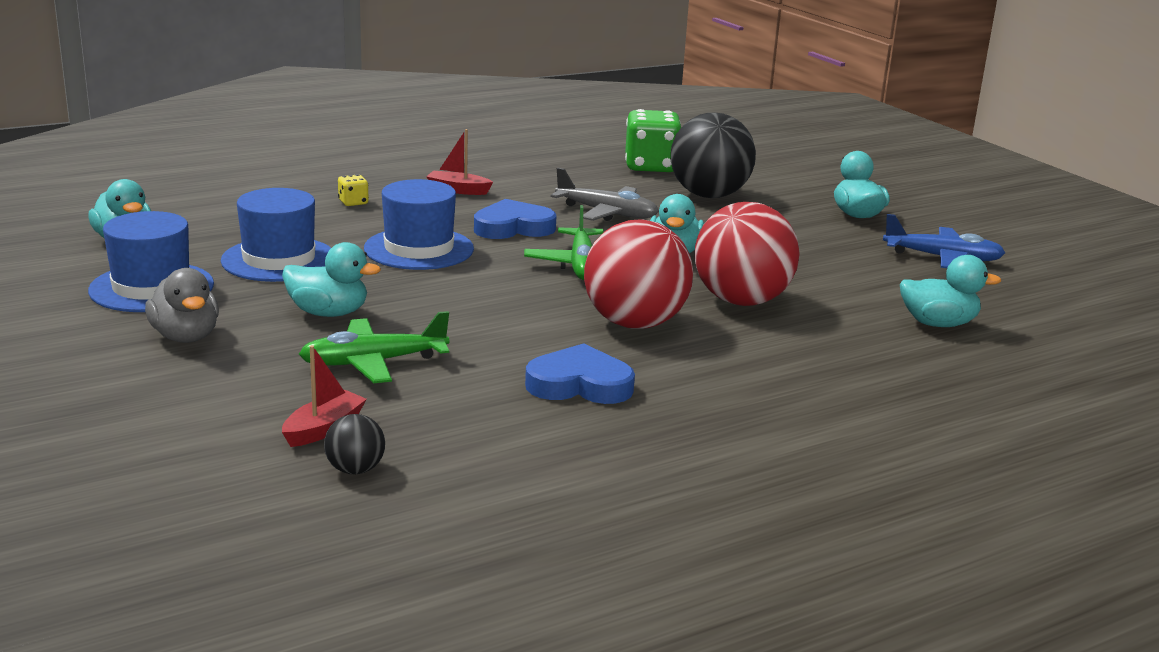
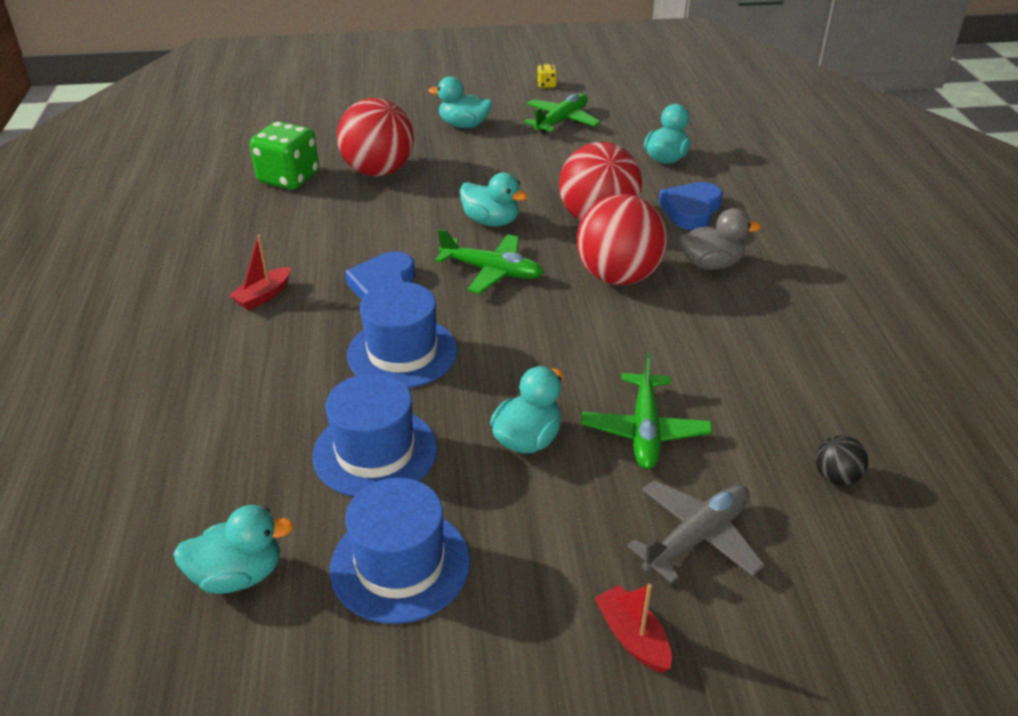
camera: 65 degrees left, 15 degrees up
(186, 337) = (543, 551): grey duck -> grey duck (711, 264)
(324, 429) = (764, 483): red boat -> red boat (632, 637)
(353, 202) = (246, 371): yellow dice -> yellow dice (546, 85)
(579, 384) = (716, 330): blue heart -> blue heart (691, 210)
(607, 213) = (384, 229): grey plane -> grey plane (697, 537)
(709, 195) = (378, 171): black ball -> red ball
(943, 258) = (561, 121): blue plane -> green plane

